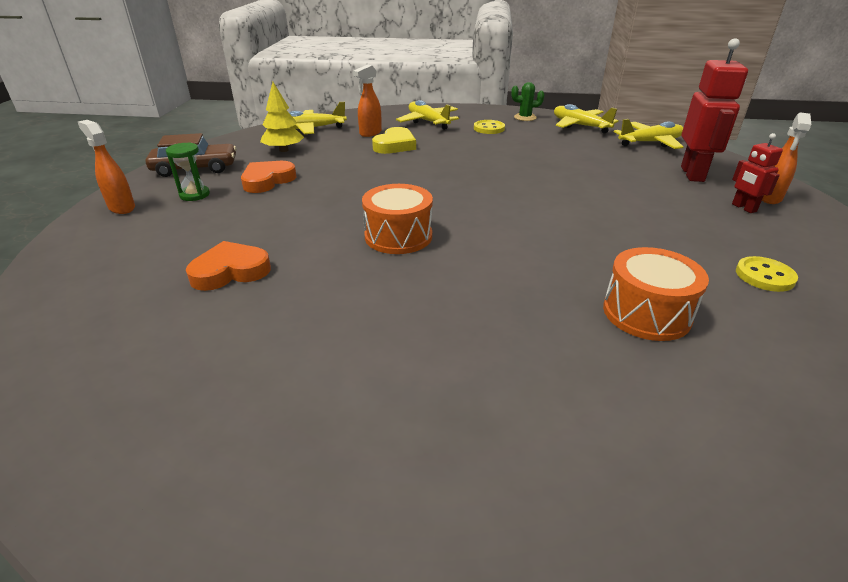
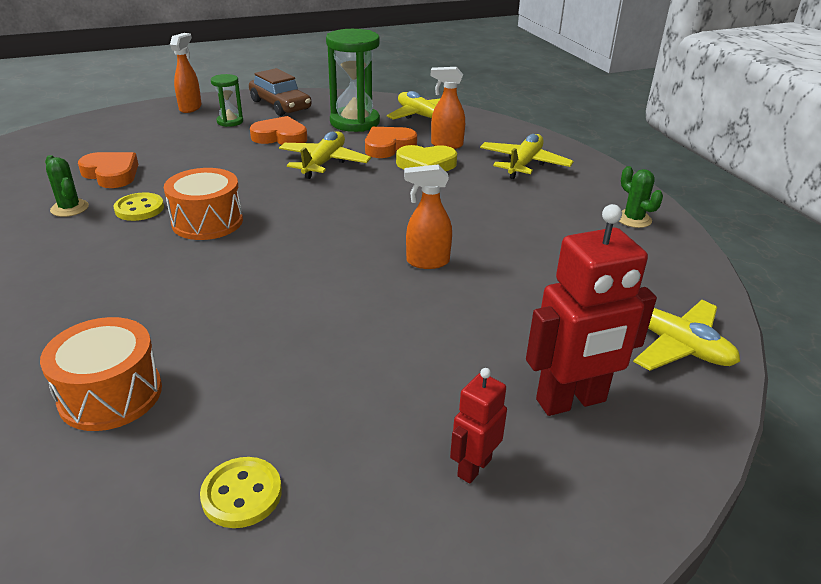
camera: 60 degrees right, 0 degrees up
(283, 150) = (355, 122): yellow tree -> green hourglass
(286, 305) = (69, 208): none -> green cactus
(346, 149) = (388, 146): none -> orange heart
(489, 128) = (552, 204): yellow button -> yellow button (139, 209)
(580, 126) = (661, 267): yellow plane -> yellow plane (324, 163)
(769, 198) = (547, 500): orange spray bottle -> orange spray bottle (427, 262)

